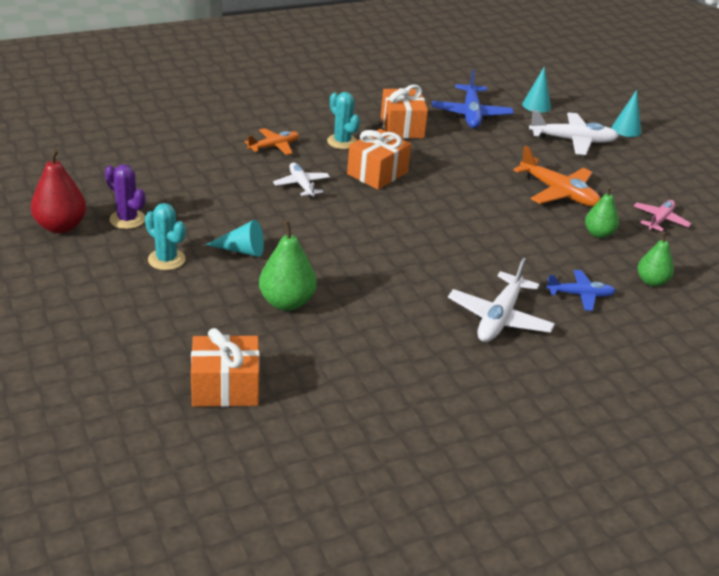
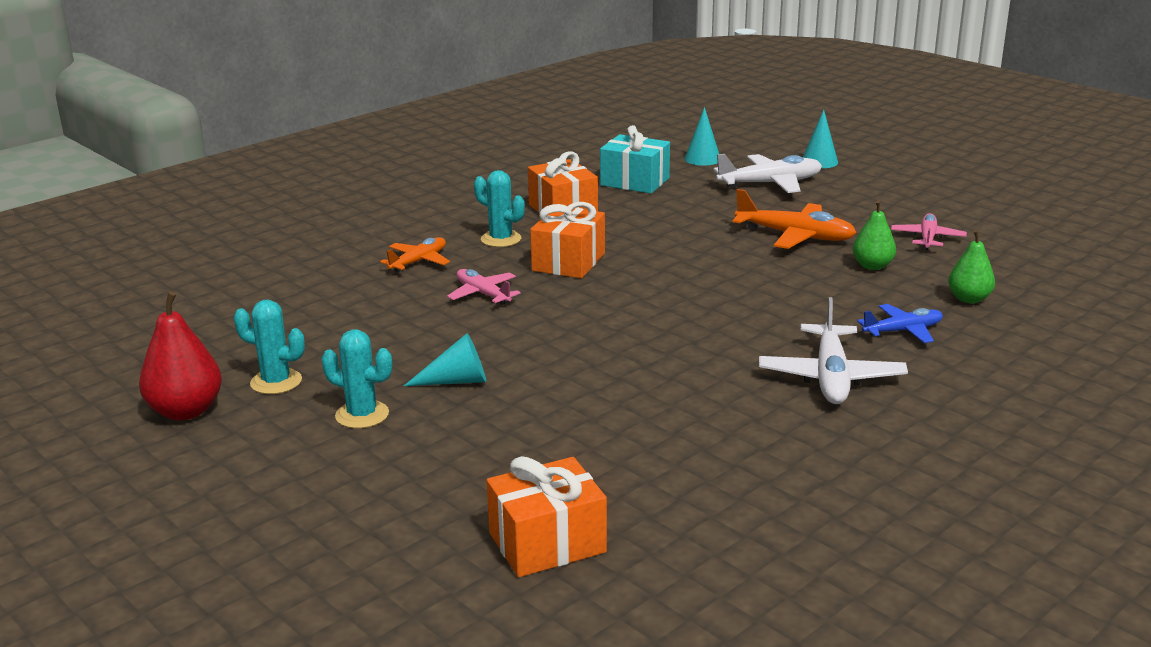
camera: 15 degrees left, 10 degrees down
(127, 219) = (276, 382): purple cactus -> turquoise cactus
(287, 302) = (557, 424): green pear -> none
(301, 185) = (483, 294): white plane -> pink plane
(471, 114) = (634, 182): blue plane -> turquoise gift

